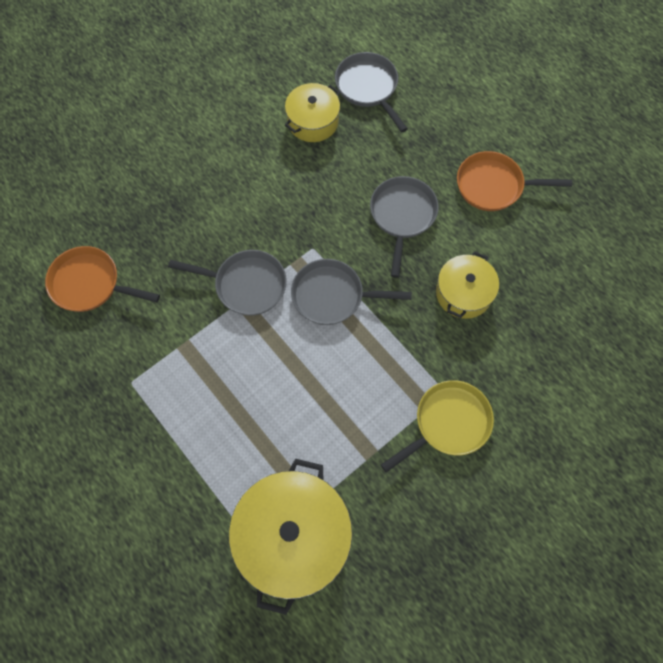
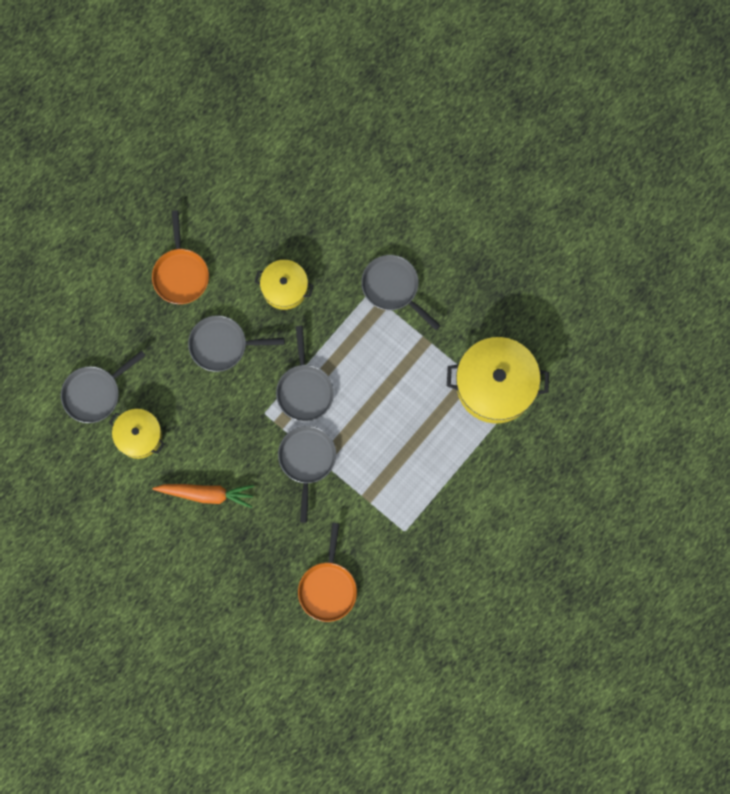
camera: 100 degrees left, 10 degrees up
(232, 176) = (206, 494): none -> orange carrot
(448, 423) = (393, 287): yellow pan -> grey pan

